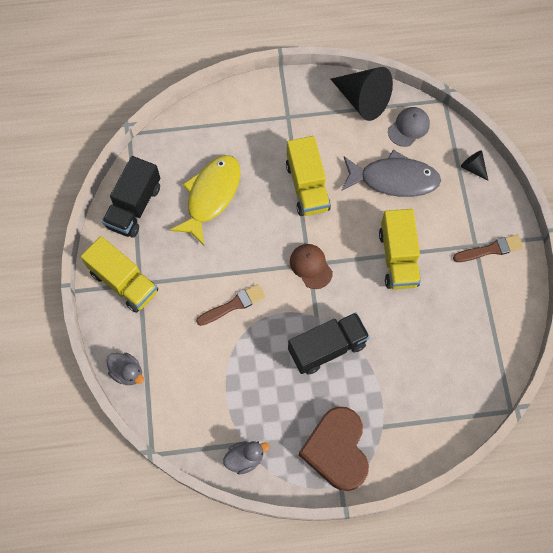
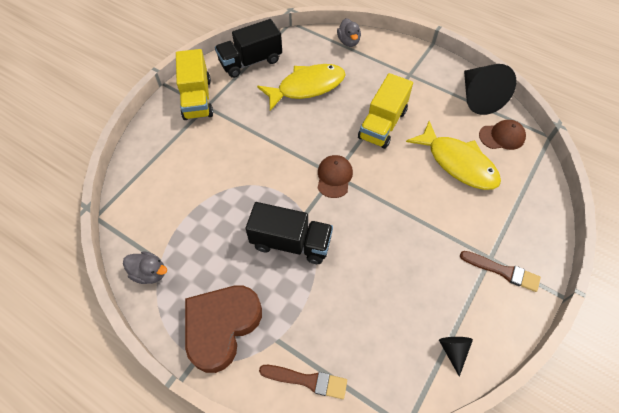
camera: 40 degrees right, 10 degrees down
(127, 372) = (139, 152): grey duck -> grey duck (348, 42)
(233, 305) = (252, 162): brown brush -> brown brush (307, 380)
(394, 179) = (458, 163): grey fish -> yellow fish
(398, 258) = (411, 219): yellow truck -> none
(408, 127) = (502, 136): grey cap -> brown cap
(473, 168) = (537, 199): black cone -> black cone (453, 351)

